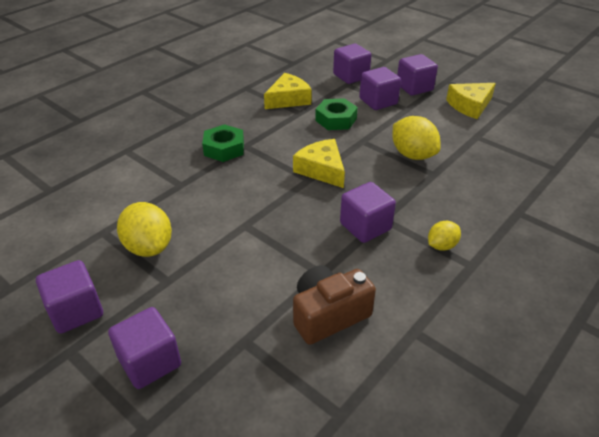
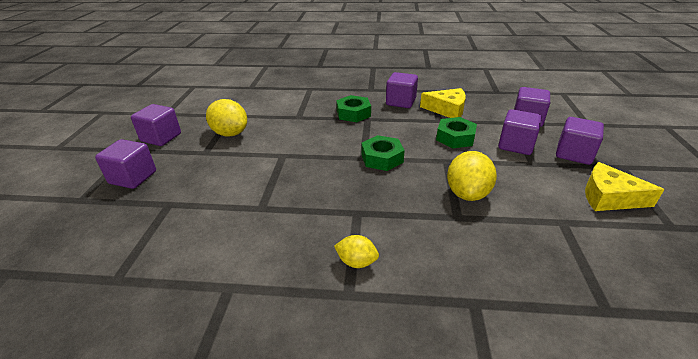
camera: 55 degrees right, 5 degrees down
(149, 247) = (230, 133): yellow lemon -> yellow lemon turned 75 degrees counterclockwise
(322, 170) = (382, 158): yellow cheese -> green nut
(328, 315) = (217, 230): brown camera -> none
(365, 226) = (336, 207): purple cube -> purple cube (401, 102)

